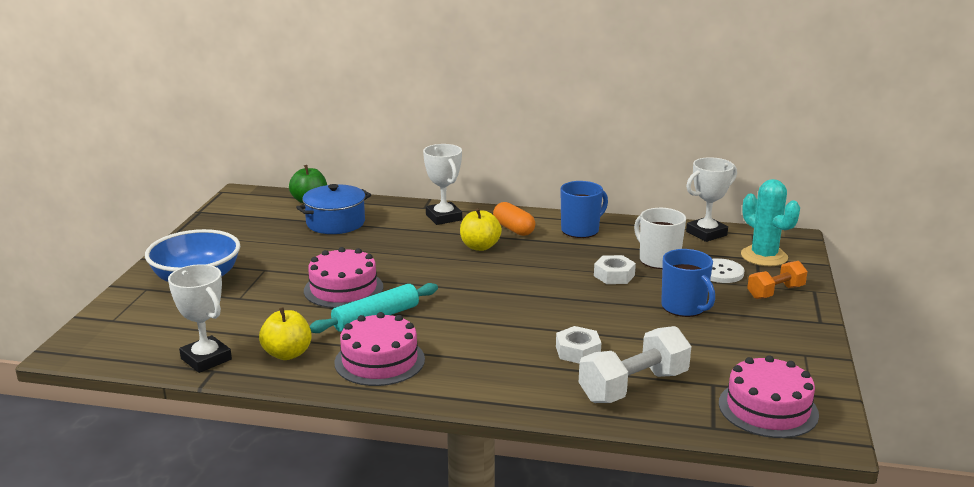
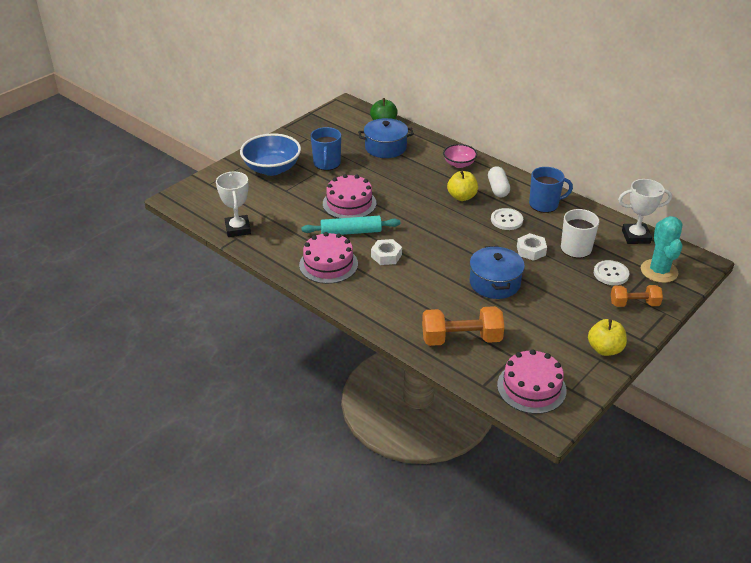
camera: 30 degrees right, 15 degrees up
(287, 354) = (282, 241): yellow apple -> yellow apple (604, 349)
(443, 217) = (459, 164): white trophy -> pink bowl
(513, 229) = (498, 189): orange capsule -> white capsule
(555, 255) = (506, 220): none -> white button
(578, 351) = (450, 301): white nut -> white nut (386, 256)
(608, 317) = (494, 283): none -> blue pot
(633, 386) = (461, 339): white dumbbell -> orange dumbbell
(684, 307) = (554, 293): blue mug -> blue mug (327, 164)

